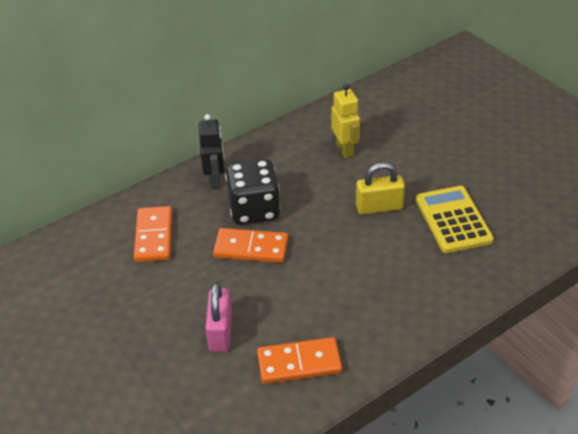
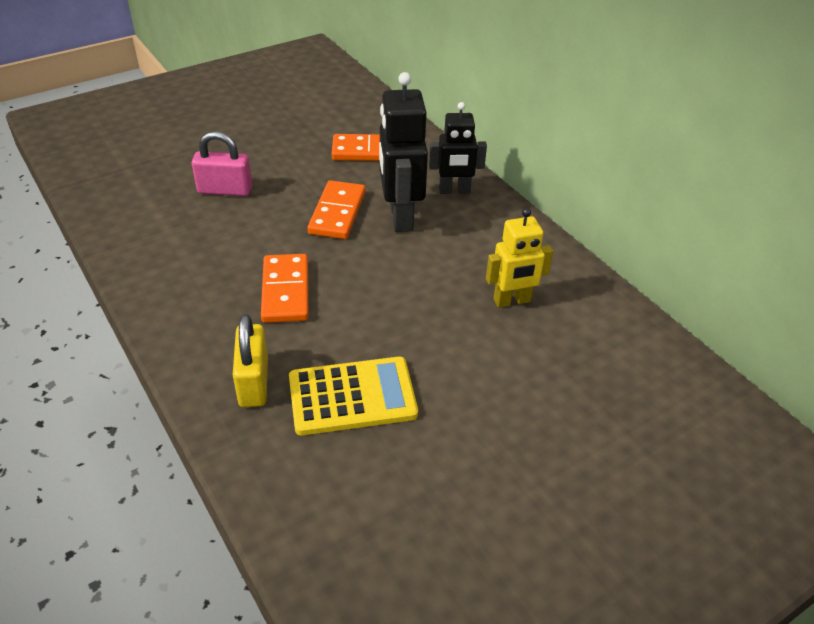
camera: 90 degrees right, 0 degrees up
(254, 209) = (400, 217): black dice -> black robot
(299, 363) = (164, 238): orange domino -> orange domino (286, 291)
(379, 207) = (390, 322): yellow padlock -> yellow padlock (253, 382)

